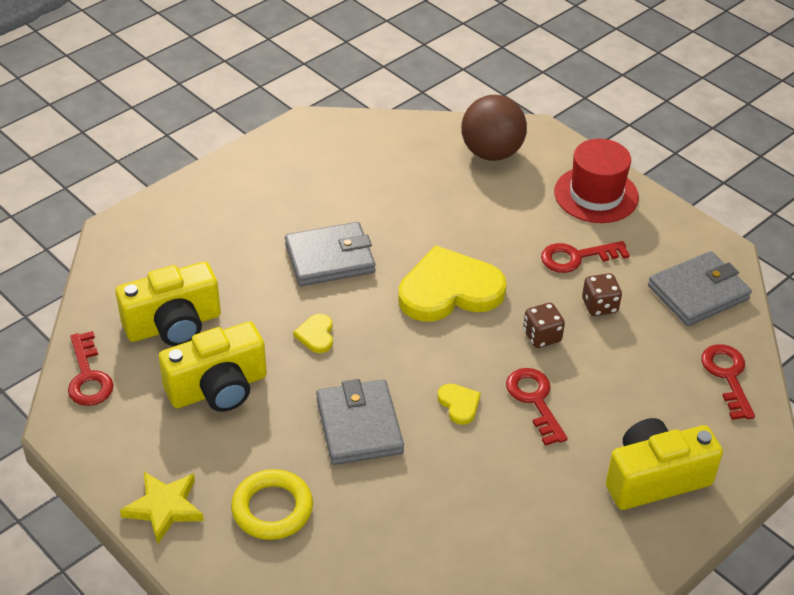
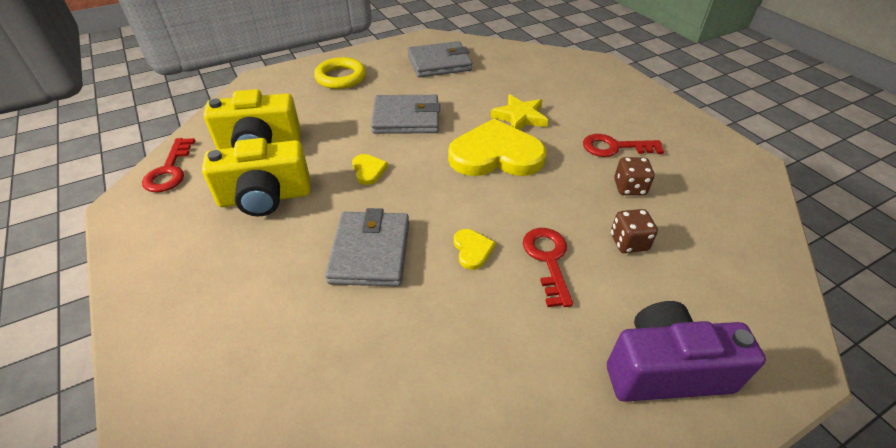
camera: 15 degrees right, 0 degrees up
(164, 508) = (152, 293): yellow star -> yellow star (519, 117)
(272, 509) = (249, 316): yellow ring -> yellow ring (341, 77)
(316, 335) = (368, 170): yellow heart -> yellow heart turned 150 degrees clockwise
(491, 153) = (560, 70): brown ball -> none
(542, 336) = (569, 204): brown dice -> brown dice (628, 242)
(596, 195) = (640, 106): red hat -> none
(655, 479) = (665, 370): yellow camera -> purple camera
(698, 293) = (727, 192): grey wallet -> grey wallet (439, 63)
(727, 376) = (756, 273): red key -> none

